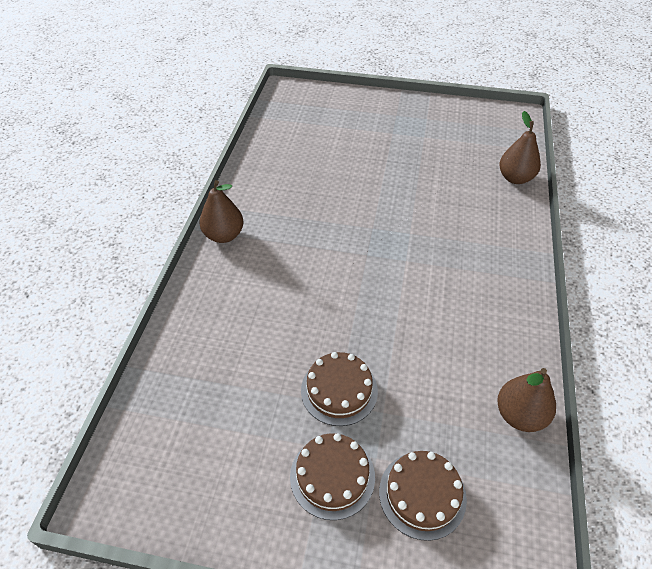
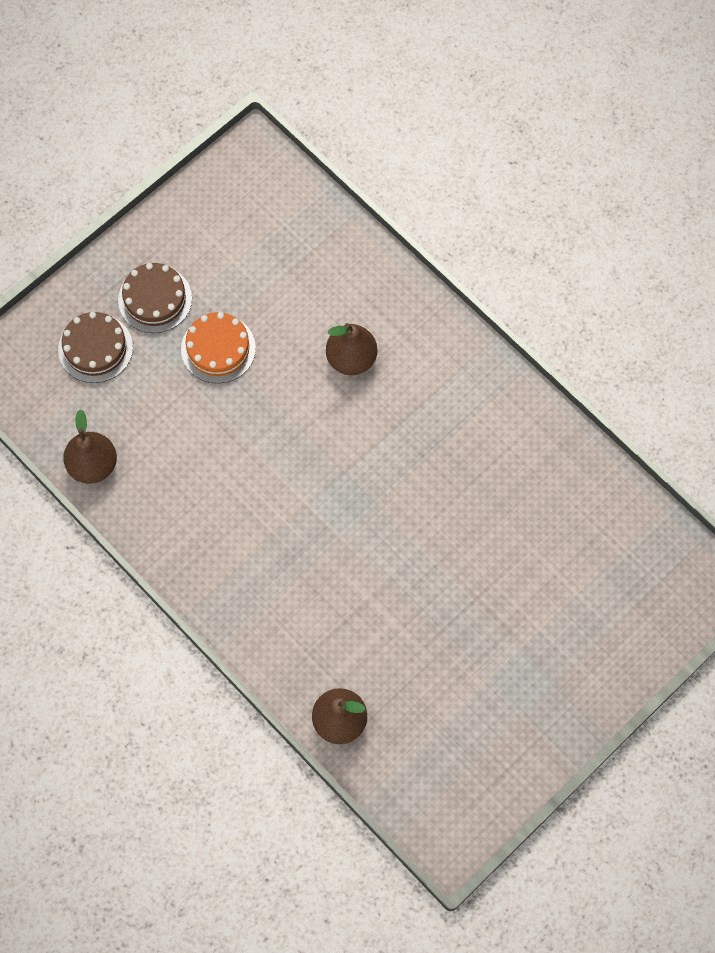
camera: 125 degrees right, 20 degrees up
(224, 235) = (469, 357): brown pear -> brown pear (351, 359)
(339, 390) = (218, 348): brown cake -> orange cake

